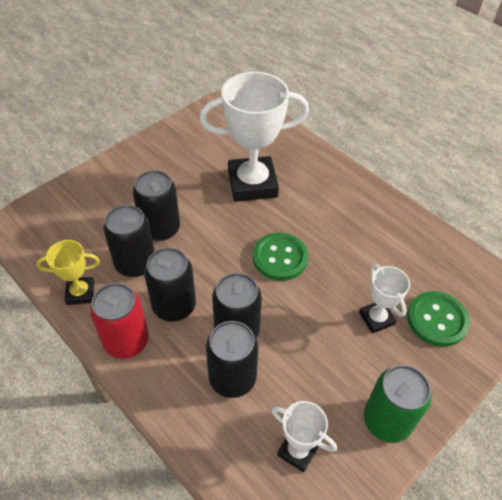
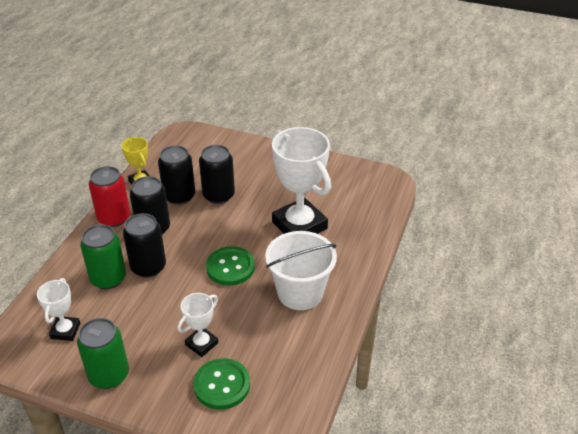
camera: 65 degrees right, 10 degrees down
(232, 378) = (108, 278): black can -> green can
(344, 218) = (300, 292): none -> white bucket

